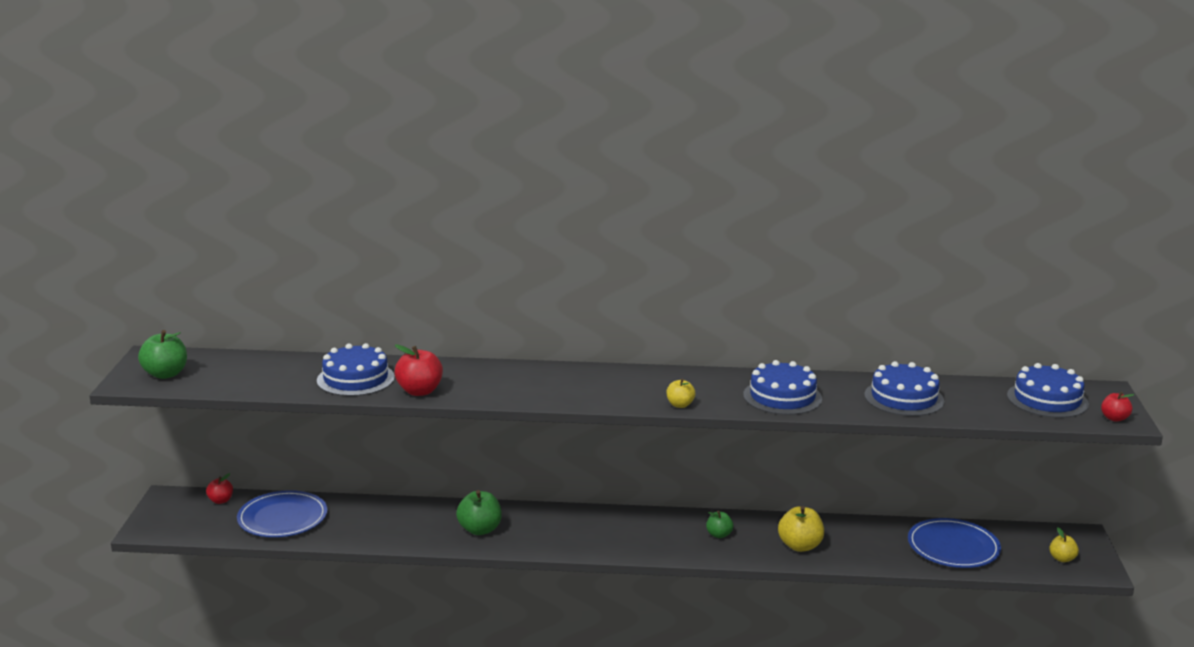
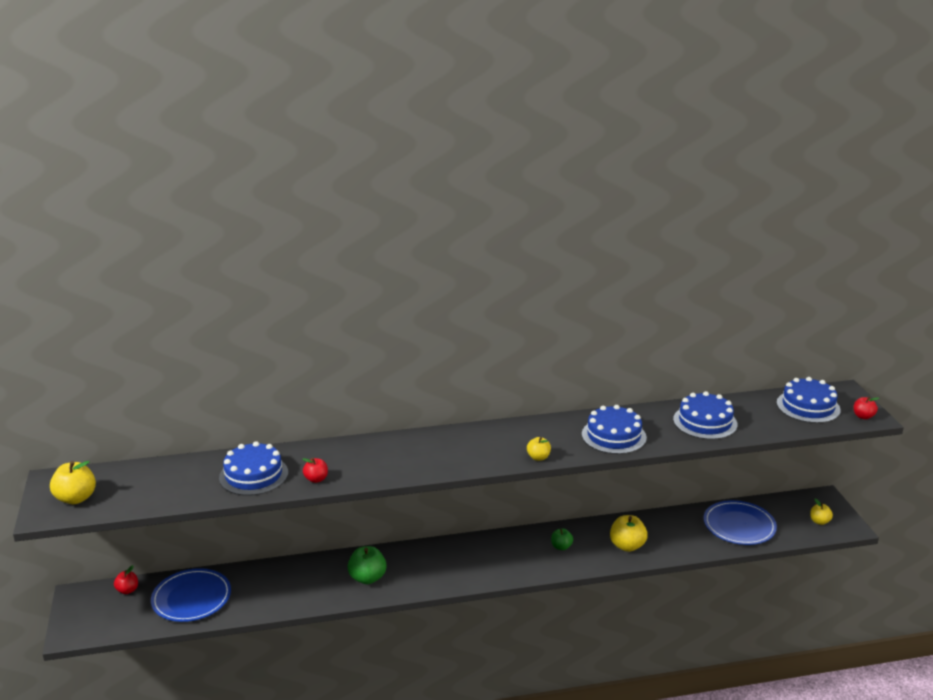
camera: 15 degrees left, 5 degrees up
(165, 374) = (76, 498): green apple -> yellow apple
(419, 391) = (316, 479): red apple -> red apple, size x0.60

